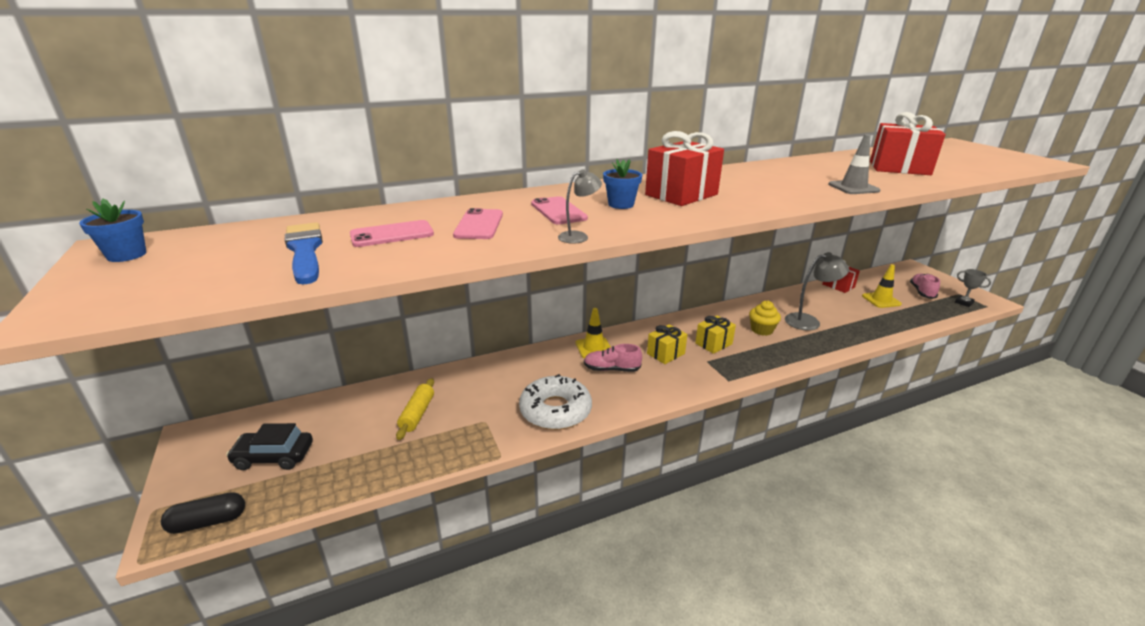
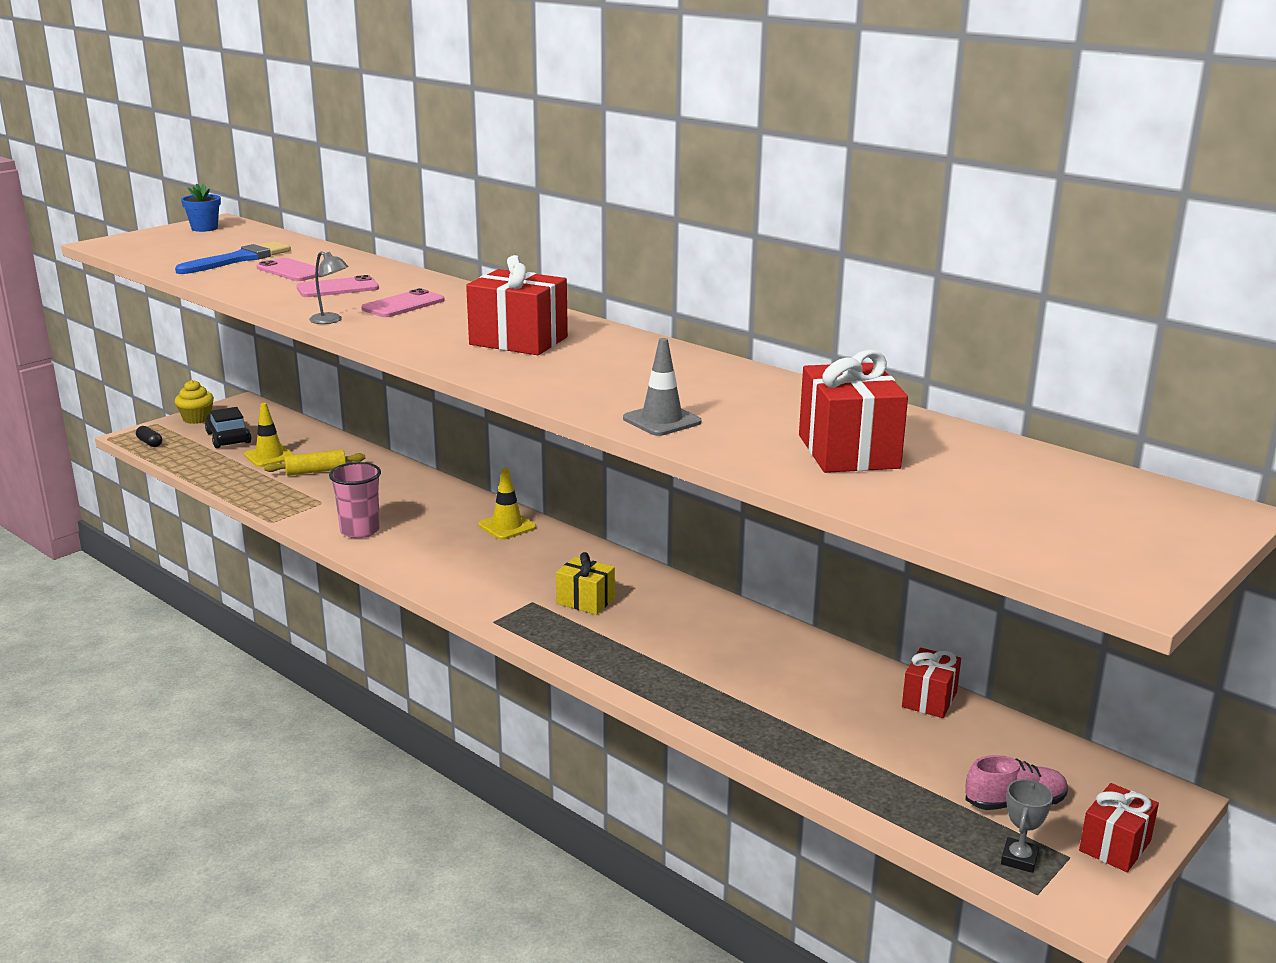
camera: 65 degrees right, 5 degrees down
(208, 522) = (150, 443): black capsule -> black capsule, size x0.66
(555, 410) = (360, 531): white donut -> pink cup
(611, 369) = (464, 545): pink shoe -> none
(621, 204) = (450, 322): blue flower pot -> none
(665, 353) = (529, 572): yellow gift -> none
(762, 330) = (663, 634): yellow cupcake -> yellow cupcake (196, 419)
(808, 321) = (735, 673): grey lamp -> none
(881, 300) = (911, 749): yellow traffic cone -> yellow traffic cone (269, 456)
(949, 284) = (1114, 846): none -> red gift

